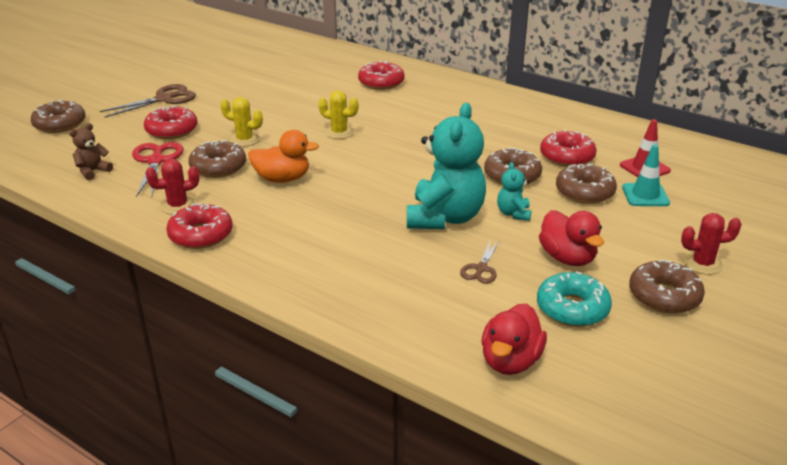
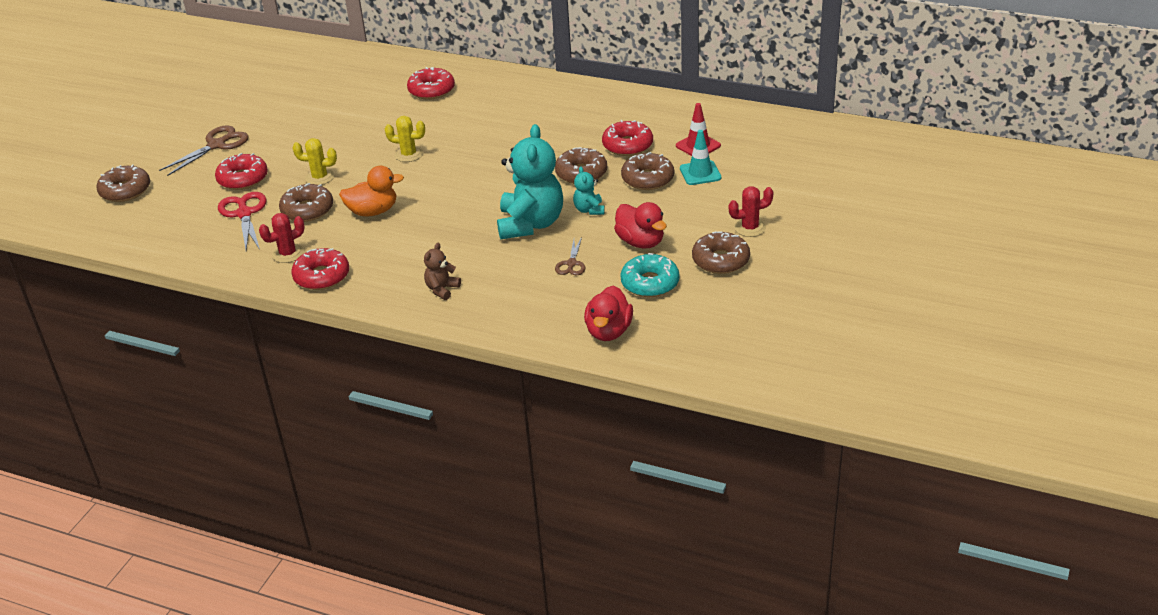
camera: 10 degrees left, 5 degrees up
(93, 171) = (189, 234): brown teddy bear -> brown teddy bear (442, 289)

